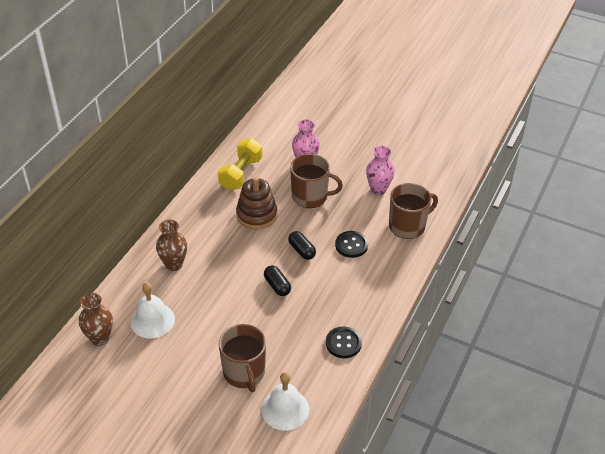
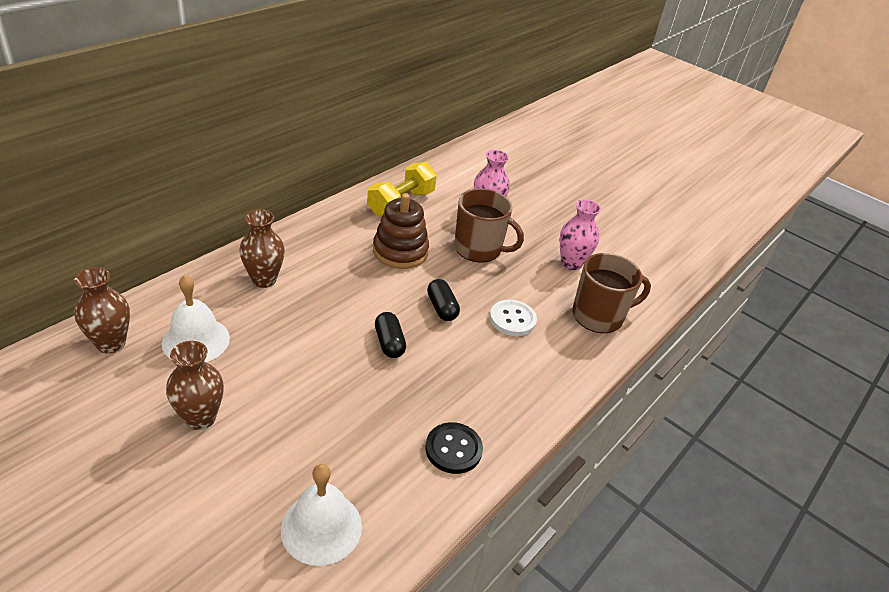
camera: 10 degrees right, 5 degrees down
(183, 368) = (200, 418): none -> brown vase
(244, 373) = (286, 450): brown mug -> none
(351, 245) = (512, 319): black button -> white button

